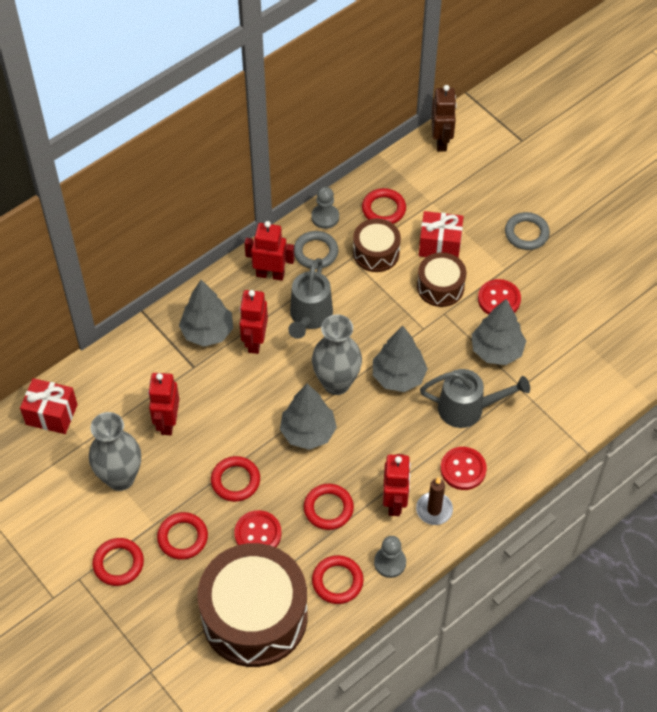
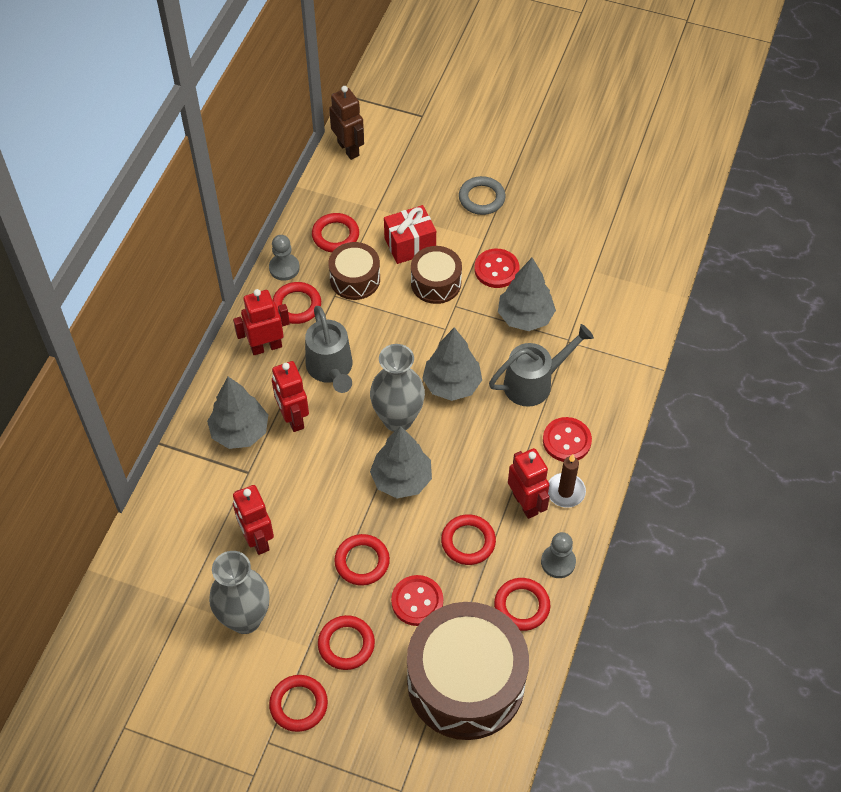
camera: 30 degrees left, 0 degrees up
(51, 414) = (132, 592): red gift -> none
(315, 252) = (297, 305): grey ring -> red ring

